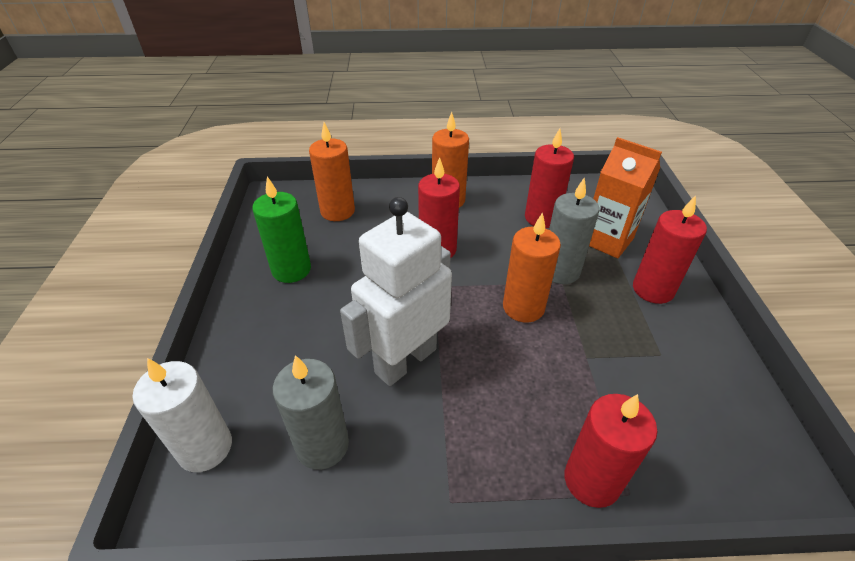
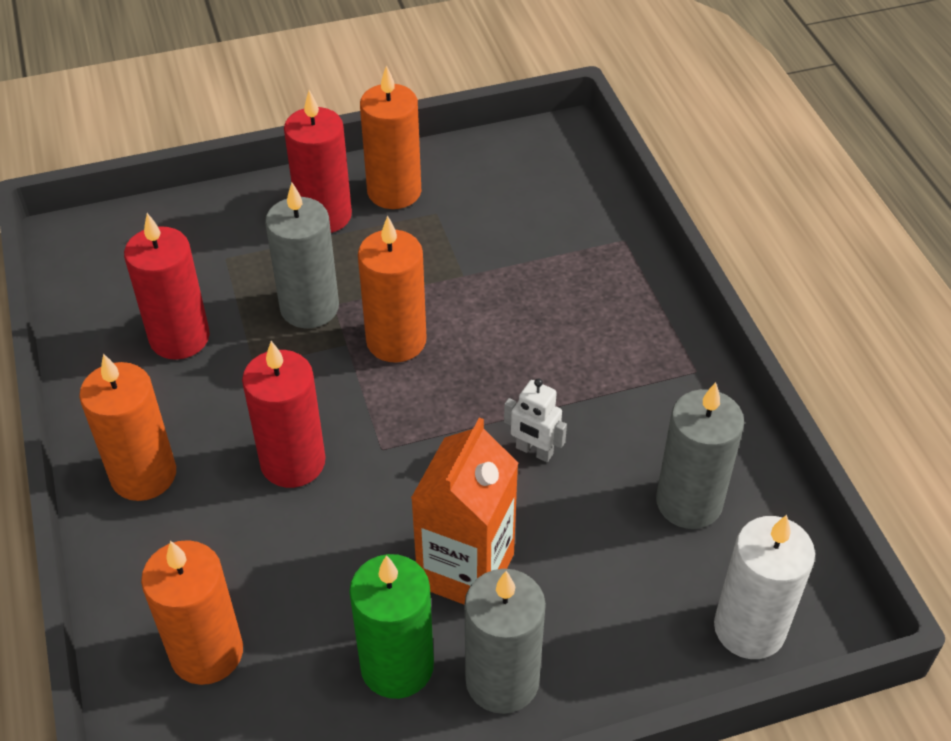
camera: 105 degrees left, 5 degrees up
(256, 308) = (502, 680): none -> grey candle
(405, 360) = (534, 451): white robot -> white robot, size x0.40
(592, 480) = (623, 266): red candle -> none
(607, 240) = (226, 260): orange carton -> orange carton (466, 570)
(685, 332) = (394, 192): none -> orange candle

